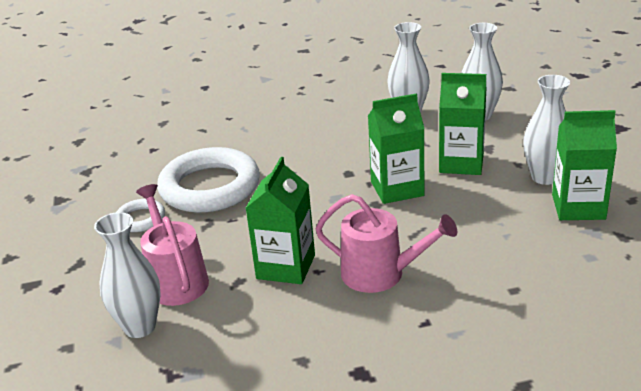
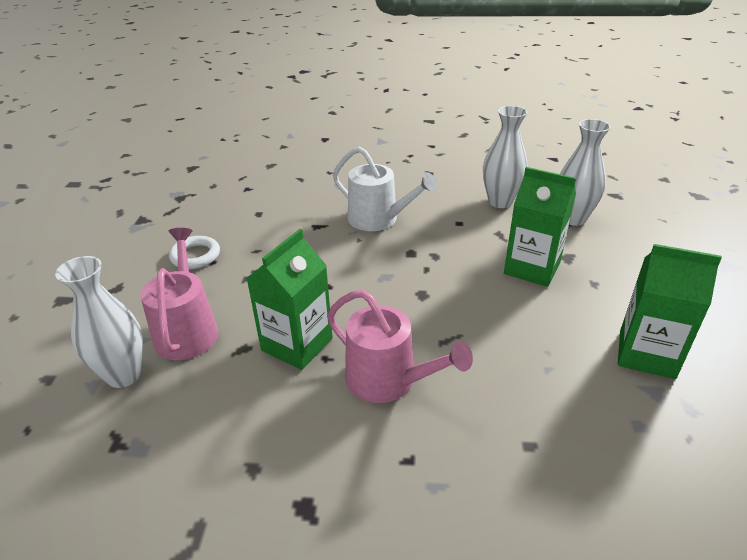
camera: 15 degrees right, 5 degrees up
(210, 187) = (274, 237): white ring -> none
(302, 151) = (378, 219): none -> white watering can
(397, 189) = (452, 282): green carton -> none
(545, 177) = (619, 306): white vase -> none

